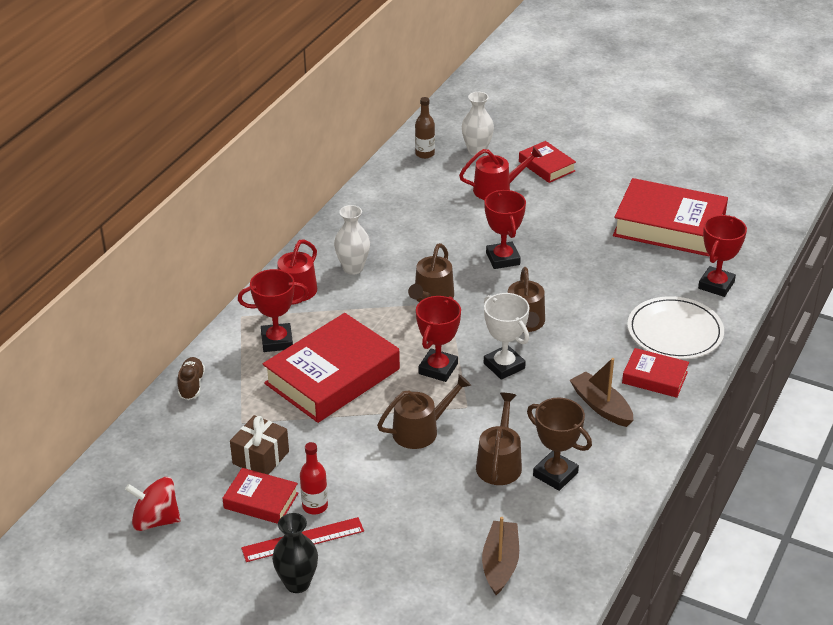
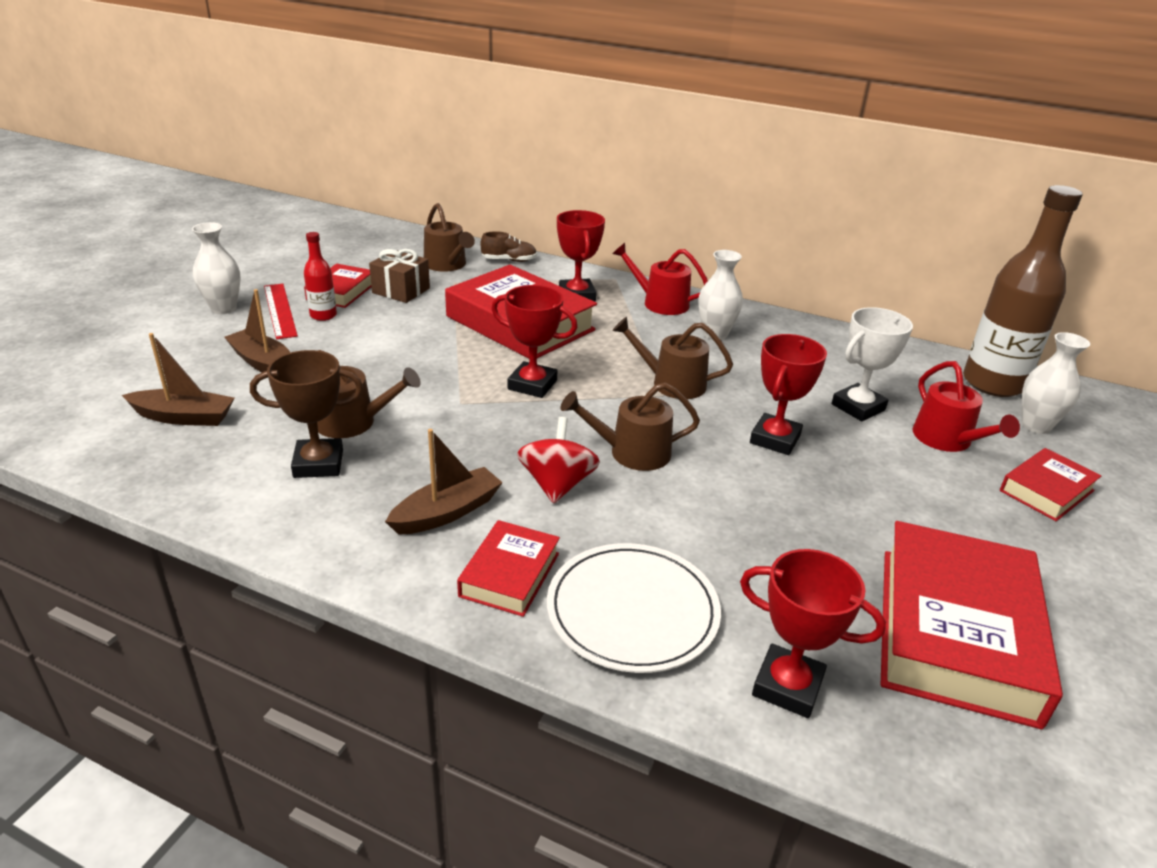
camera: 85 degrees right, 5 degrees down
(156, 520) = (334, 252): red spinning top -> red spinning top (557, 484)
(297, 583) = (223, 308): black vase -> white vase
(409, 532) = (263, 363): none -> brown boat
(420, 430) = (423, 372): brown watering can -> brown watering can (447, 265)
(425, 154) = (993, 383): brown bottle -> brown bottle, size x2.16
(503, 259) = (775, 439): red trophy -> red trophy turned 45 degrees counterclockwise
(504, 366) = (538, 432): white trophy -> white trophy (858, 407)
(555, 474) = (318, 464): brown trophy -> brown trophy turned 45 degrees clockwise

